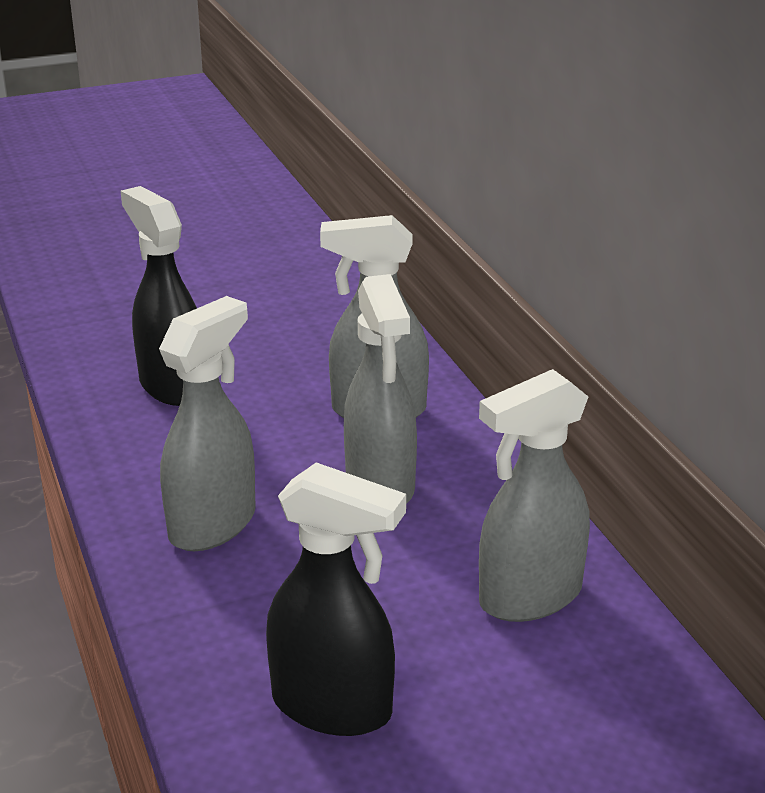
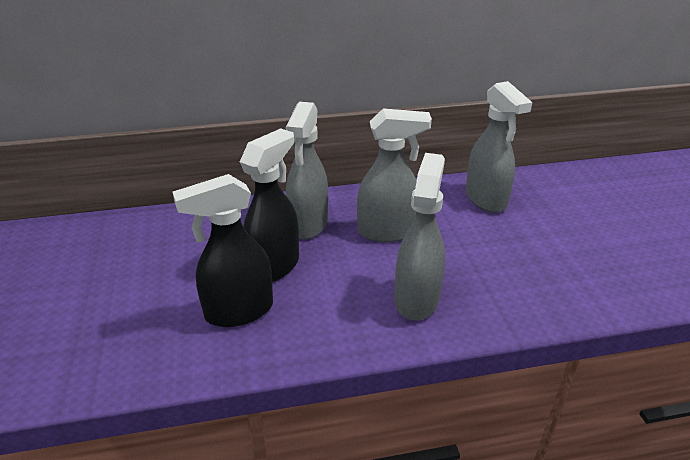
camera: 80 degrees left, 5 degrees up
(213, 524) = (417, 299): grey spray bottle -> grey spray bottle turned 60 degrees clockwise
(333, 707) = (574, 265): black spray bottle -> black spray bottle (274, 266)

